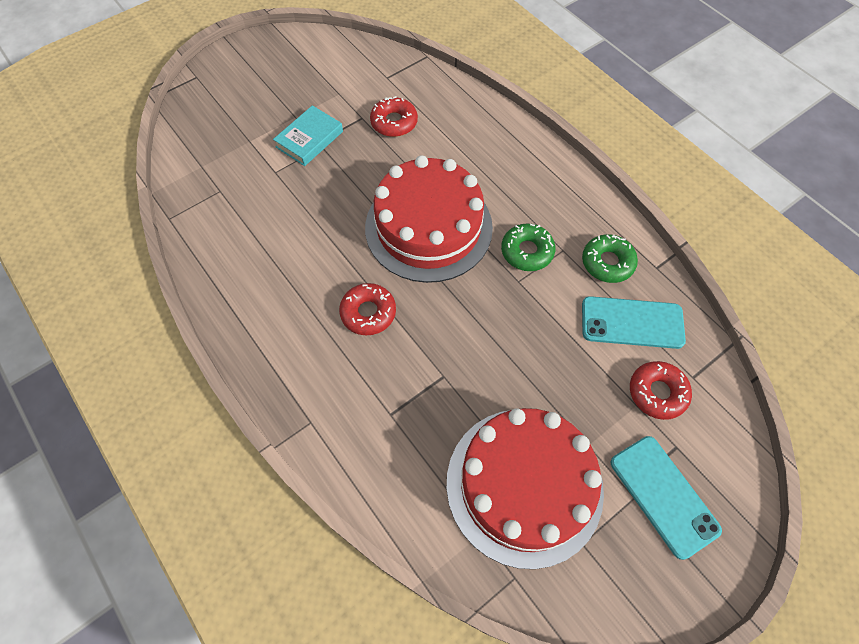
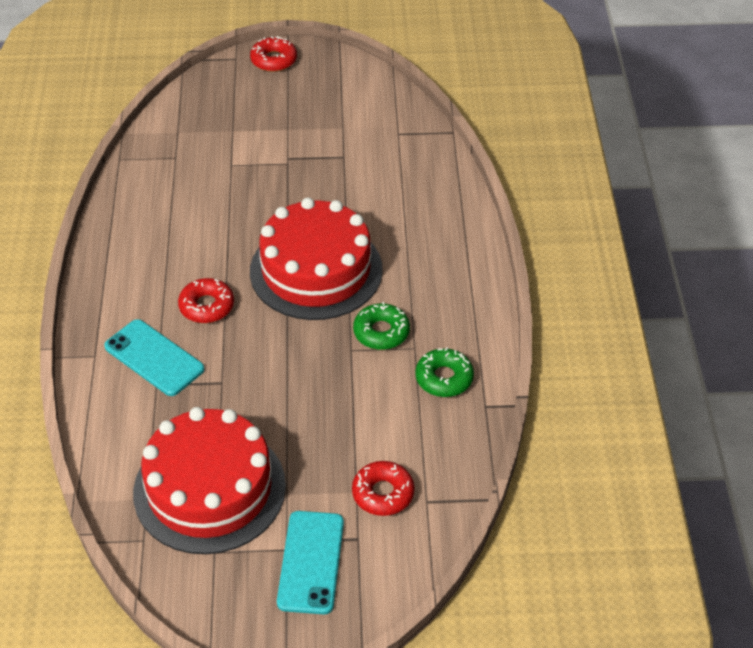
camera: 35 degrees right, 15 degrees down
(309, 139) = (282, 152): turquoise book -> none
(394, 122) = (368, 174): red donut -> red donut (274, 60)
(632, 323) = (416, 433): turquoise phone -> turquoise phone (154, 358)

